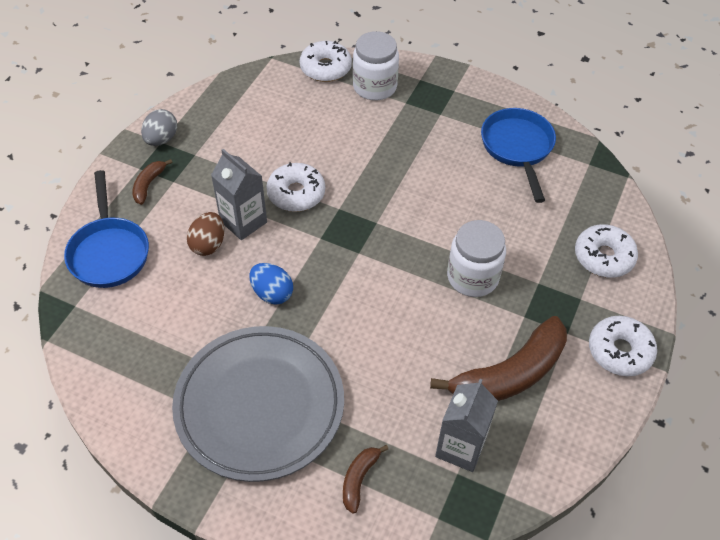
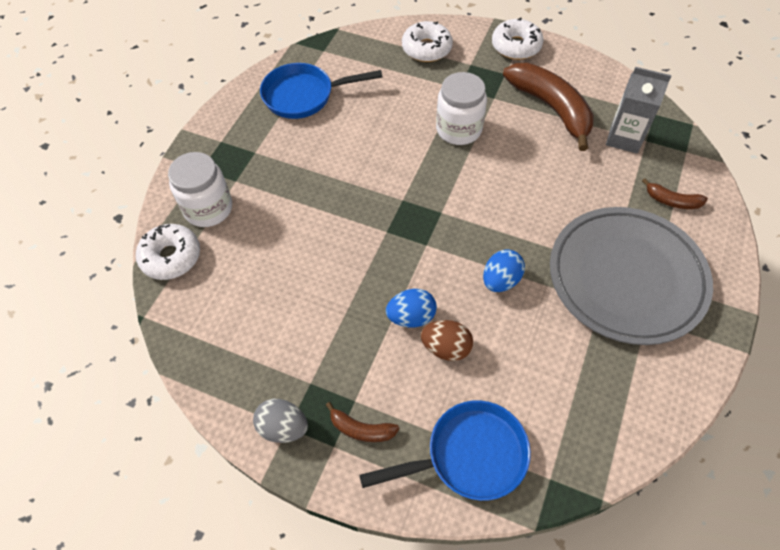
camera: 90 degrees left, 5 degrees up
(243, 222) = (411, 317): grey carton -> blue egg
(296, 193) = (368, 270): white donut -> none

